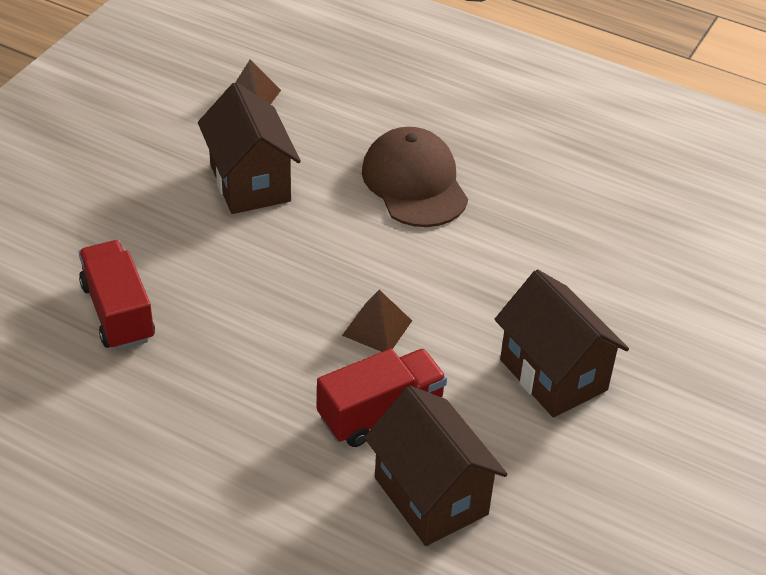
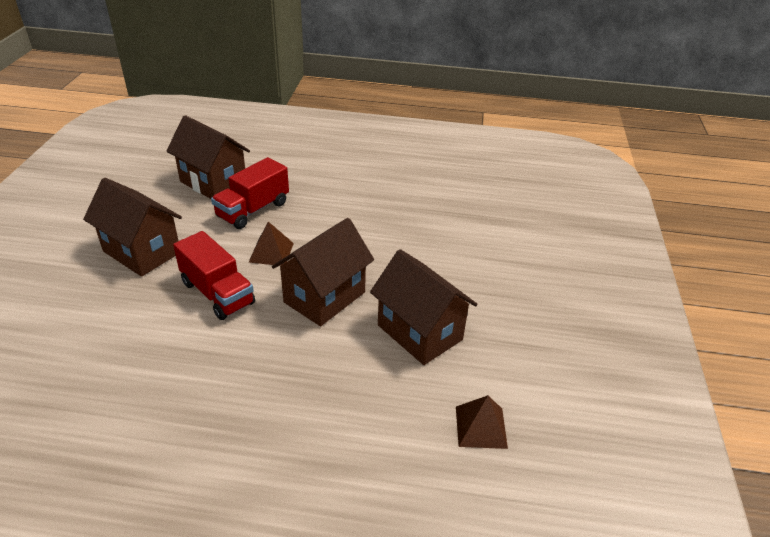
camera: 160 degrees right, 5 degrees down
(118, 312) = (440, 224): red truck -> red truck (217, 293)
(334, 248) = (324, 297): none -> brown house
(414, 183) = (279, 372): brown cap -> none

